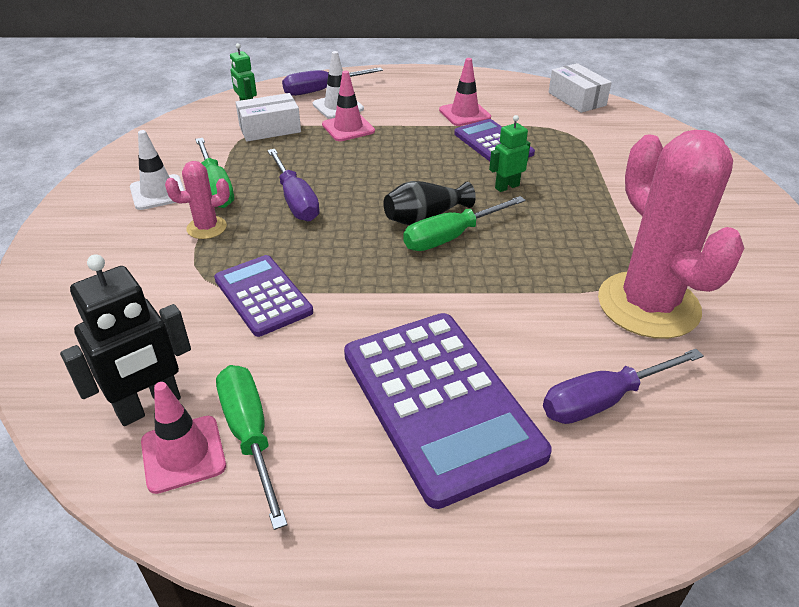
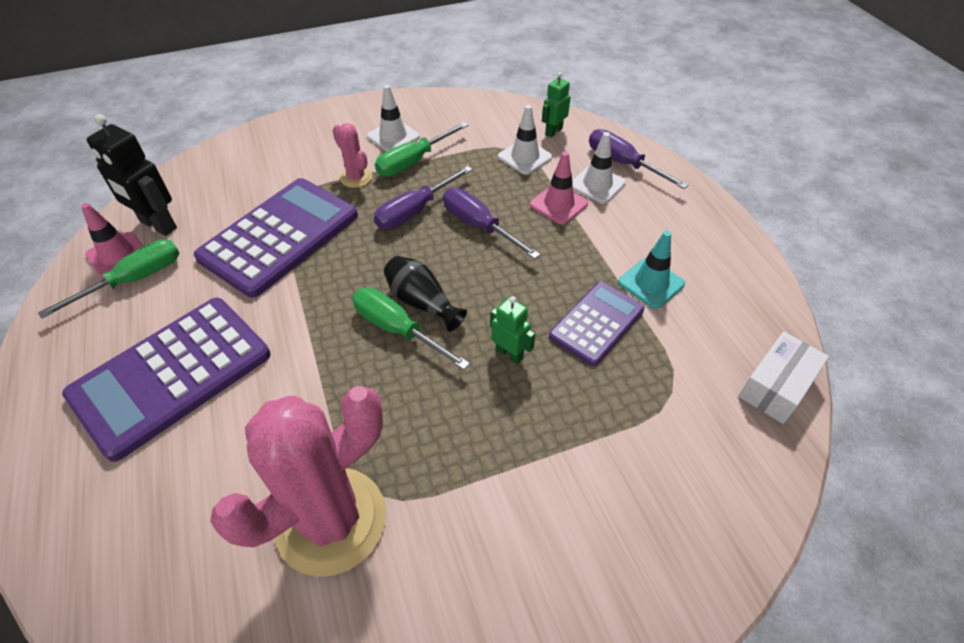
camera: 70 degrees right, 10 degrees up
(262, 296) = (279, 236): purple calculator -> purple calculator, size x1.74
(270, 129) = (525, 157): white box -> white traffic cone
(464, 114) = (651, 283): pink traffic cone -> turquoise traffic cone
(603, 400) = (183, 493): purple screwdriver -> purple screwdriver (479, 226)

